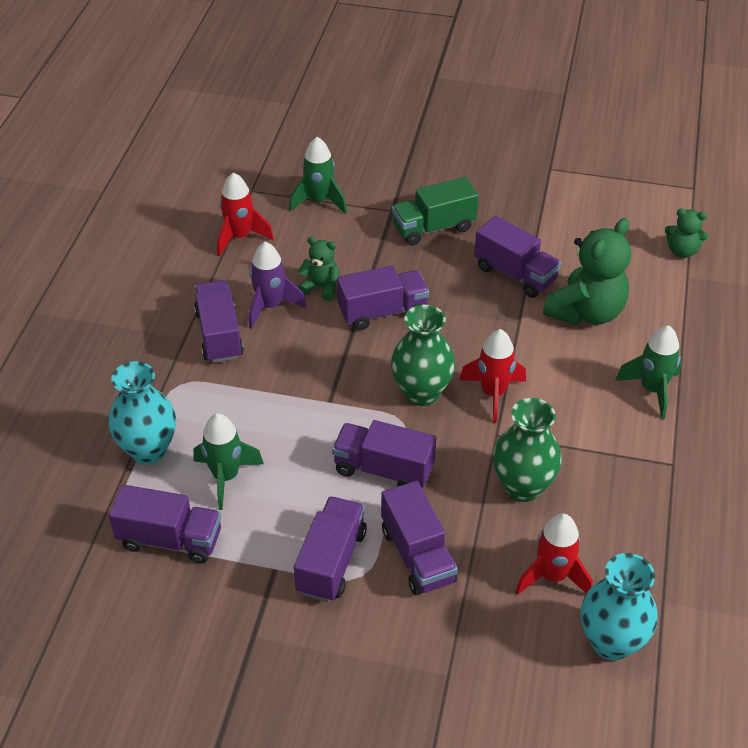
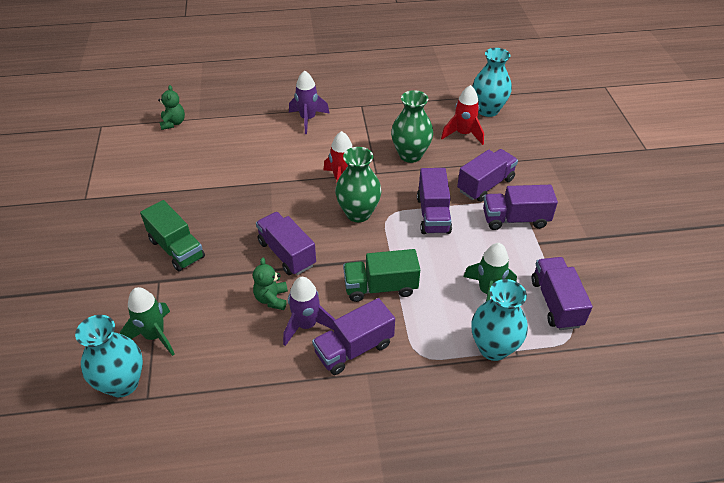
camera: 110 degrees left, 0 degrees up
(240, 237) = (222, 381): red rocket -> none
(276, 178) = (123, 383): none -> turquoise vase
(288, 379) = (380, 287): none -> green truck
(515, 274) = (220, 193): purple truck -> none
(586, 312) = (249, 154): green teddy bear -> none
(652, 390) = (308, 119): green rocket -> purple rocket

